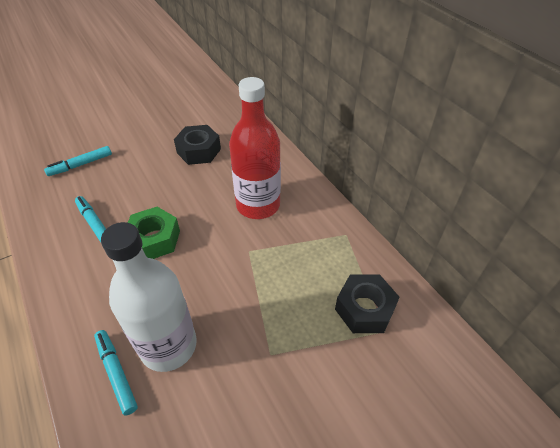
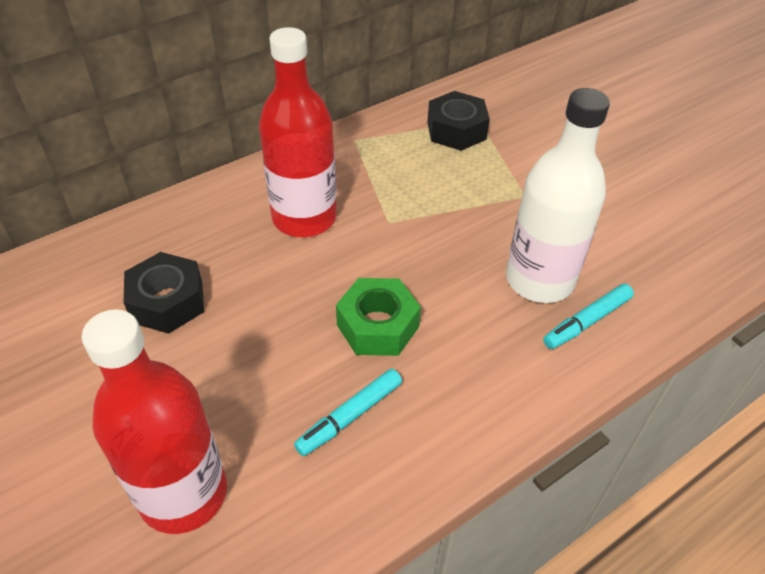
camera: 95 degrees left, 0 degrees up
(80, 165) = (183, 493): turquoise marker -> red bottle

